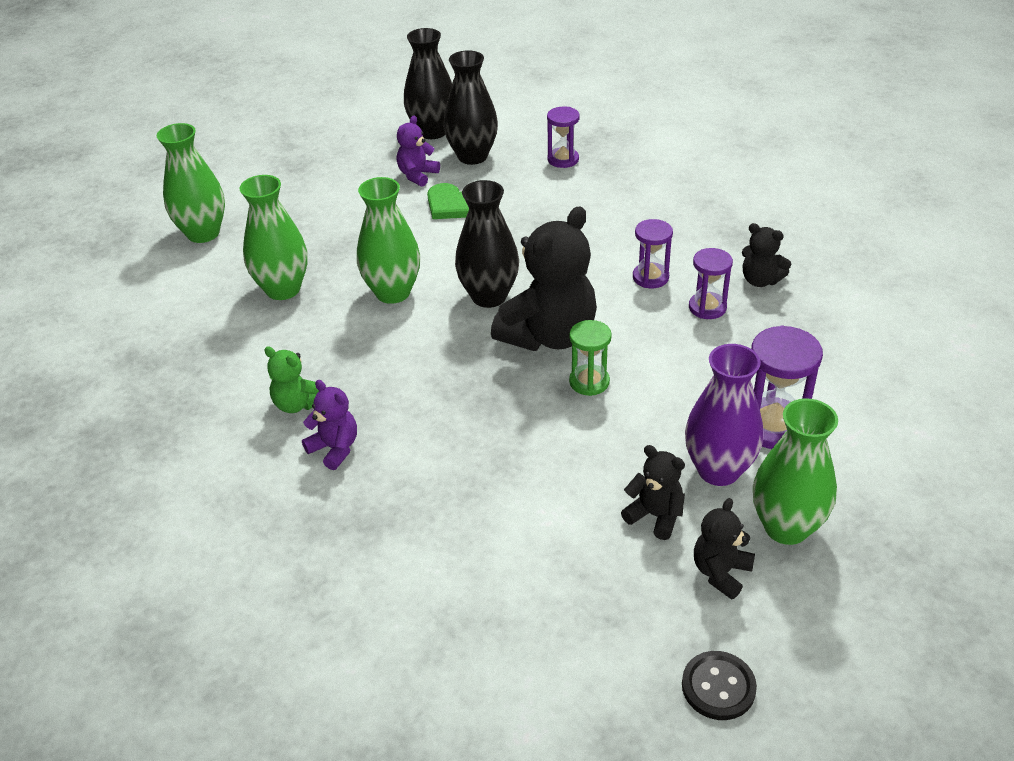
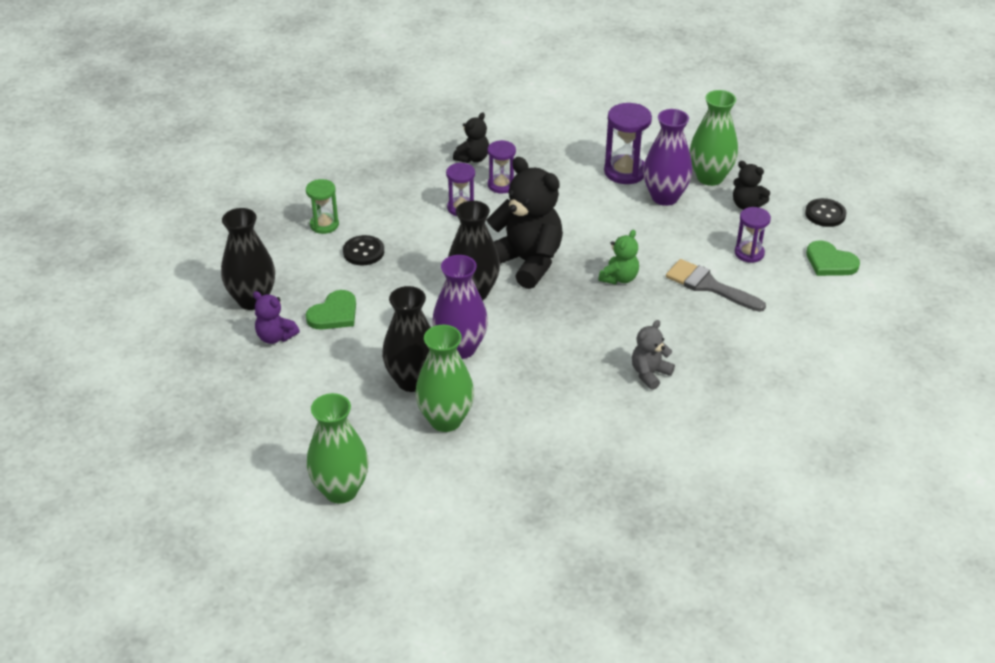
camera: 90 degrees left, 0 degrees up
(297, 404) = (600, 398): green teddy bear -> green teddy bear (619, 278)
(335, 448) = (650, 373): purple teddy bear -> grey teddy bear
(393, 292) = (460, 348): green vase -> purple vase
(432, 131) = (195, 327): black vase -> black vase (412, 380)
(511, 515) = (709, 286): none -> grey brush
(556, 214) = (363, 252): none -> black button
(563, 159) = (277, 244): purple hourglass -> purple hourglass (749, 253)
(581, 680) = (830, 262): none -> green heart
(589, 382) = (580, 245): green hourglass -> green hourglass (324, 225)
(655, 516) = (705, 225): black teddy bear -> none

